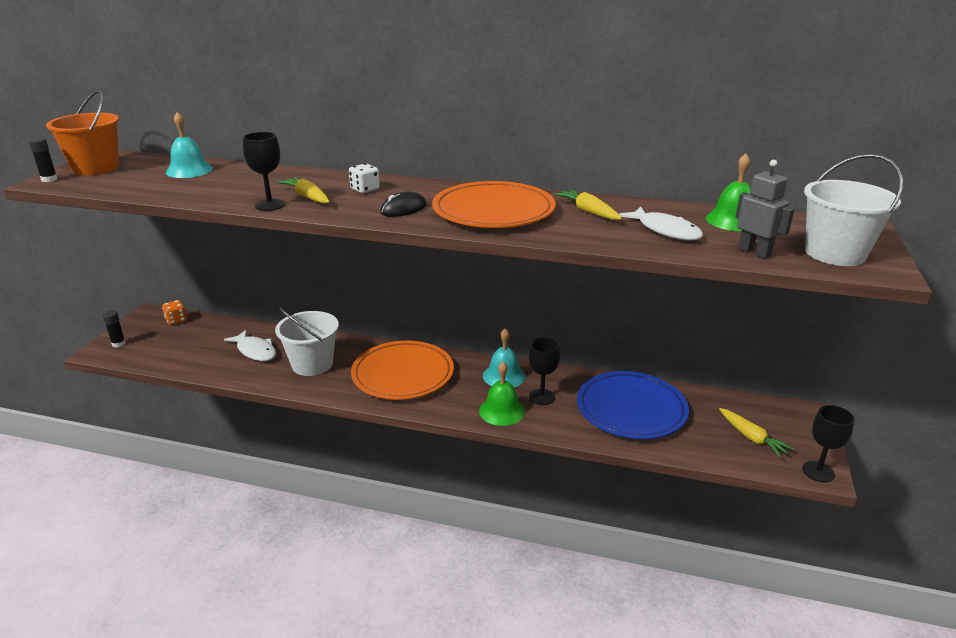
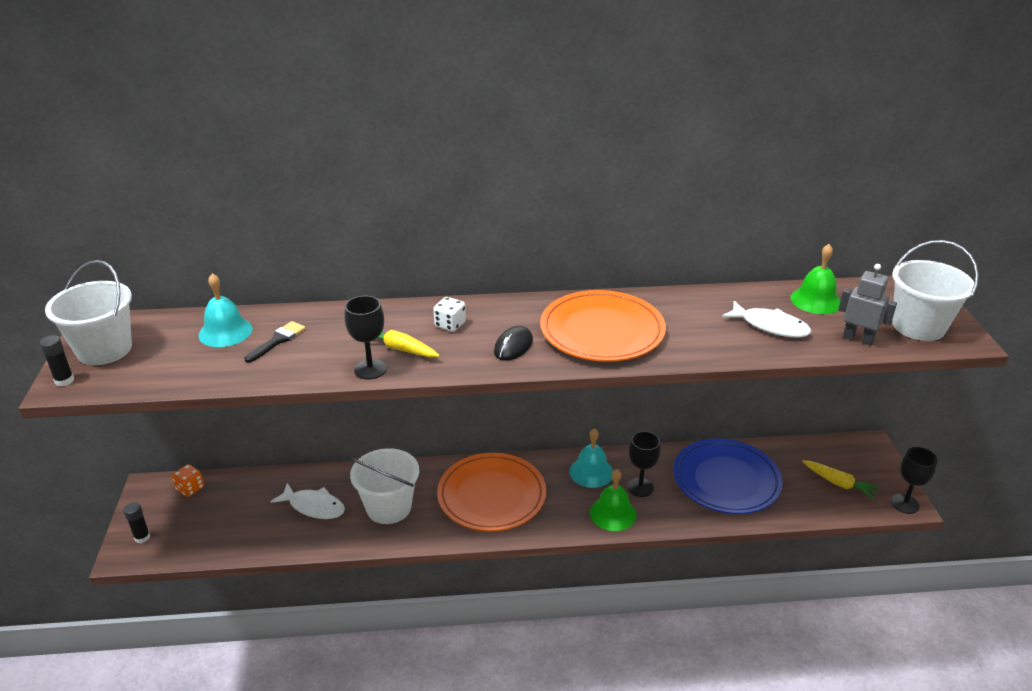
camera: 20 degrees left, 5 degrees up
(96, 168) = (104, 349): orange bucket -> white bucket
(220, 180) = (277, 340): none -> black brush
(588, 211) = (687, 314): yellow carrot -> none

